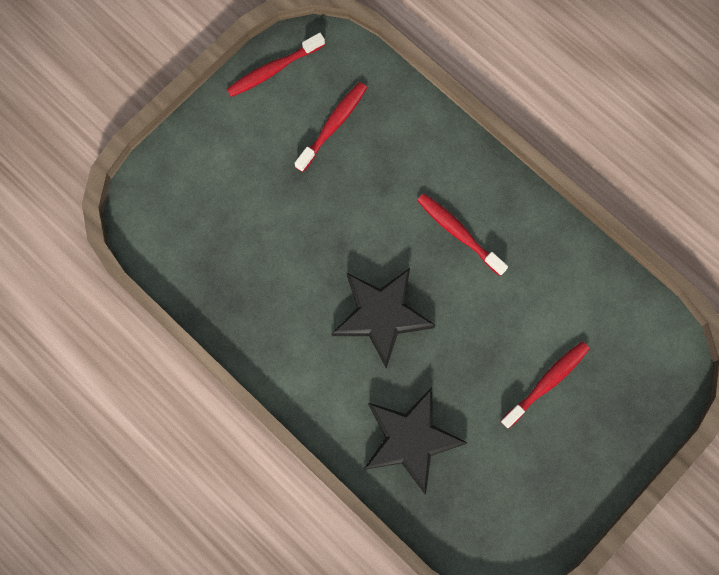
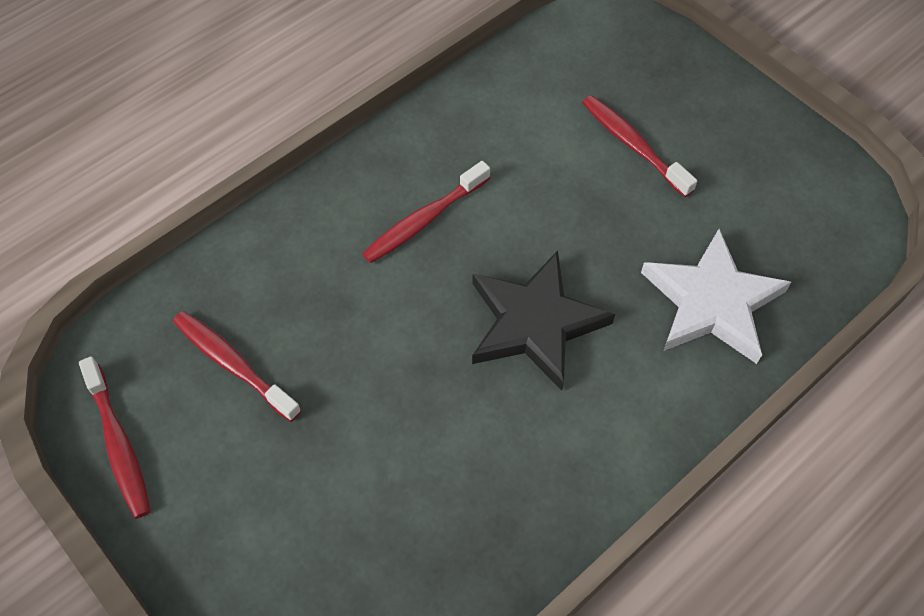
camera: 85 degrees left, 15 degrees down
(410, 439) = (711, 302): black star -> white star

